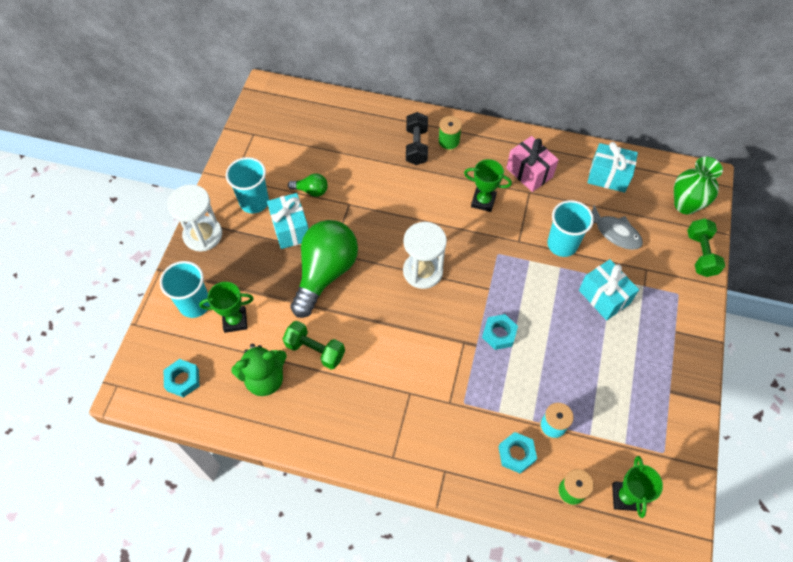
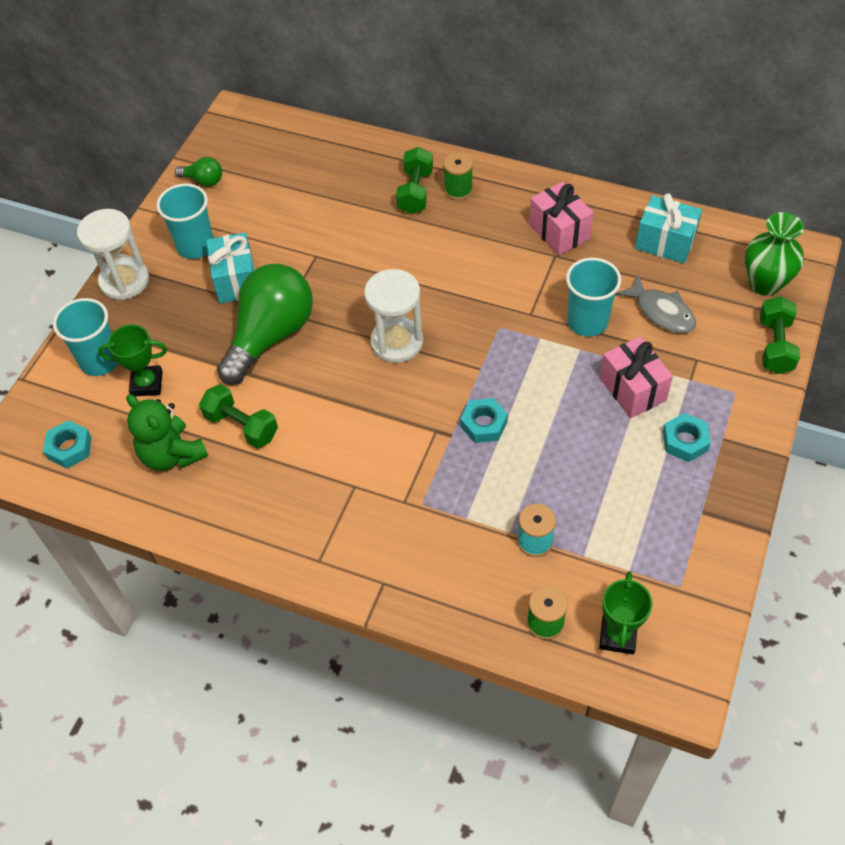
camera: 10 degrees right, 5 degrees down
(265, 379) = (172, 454): green teddy bear -> green teddy bear turned 60 degrees clockwise
(311, 191) = (270, 237): green light bulb -> green light bulb (204, 180)
(416, 146) = (415, 191): black dumbbell -> green dumbbell
(483, 201) = (491, 263): green trophy -> none
(516, 454) = (481, 571): turquoise nut -> turquoise nut (685, 441)
(604, 297) = (632, 389): turquoise gift -> pink gift

